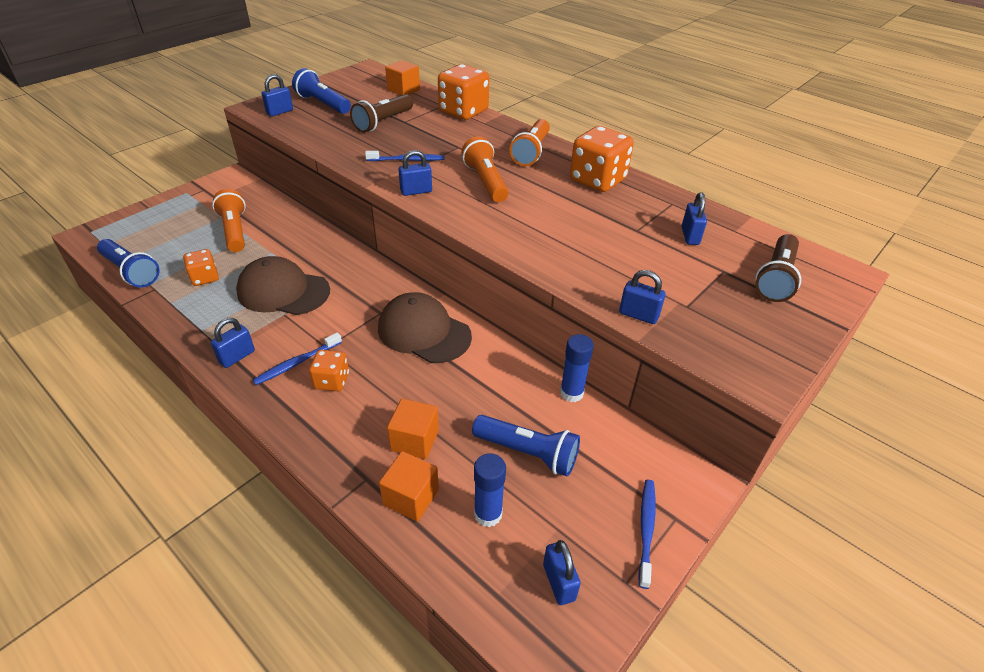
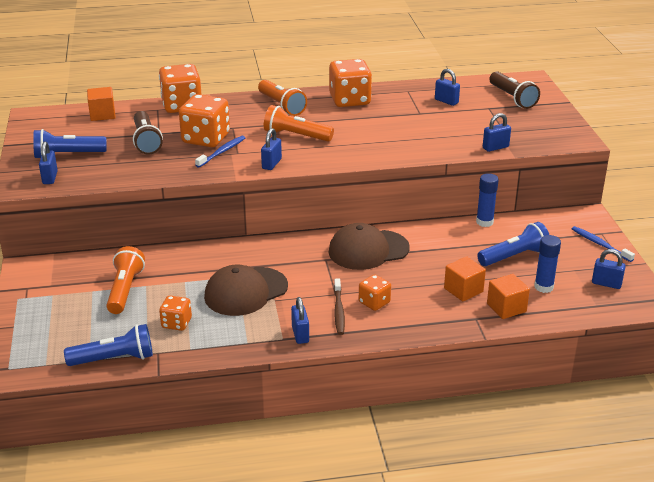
camera: 50 degrees left, 10 degrees down
(235, 231) = (125, 290): orange flashlight -> orange flashlight turned 75 degrees clockwise
(297, 363) = (338, 311): blue toothbrush -> brown toothbrush
(421, 144) = (206, 139): none -> orange dice

